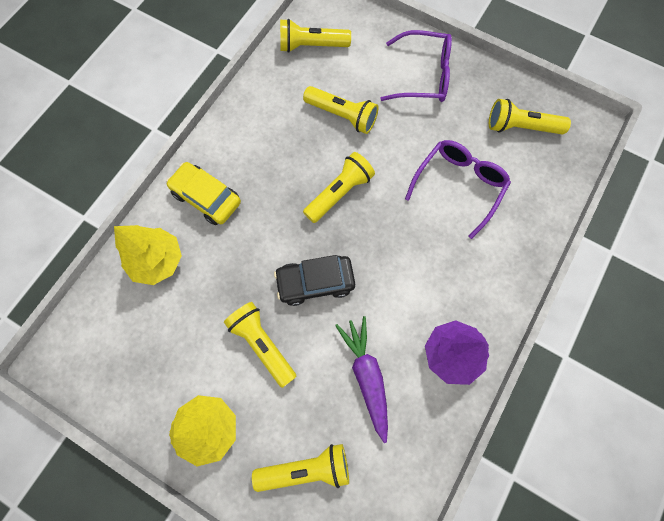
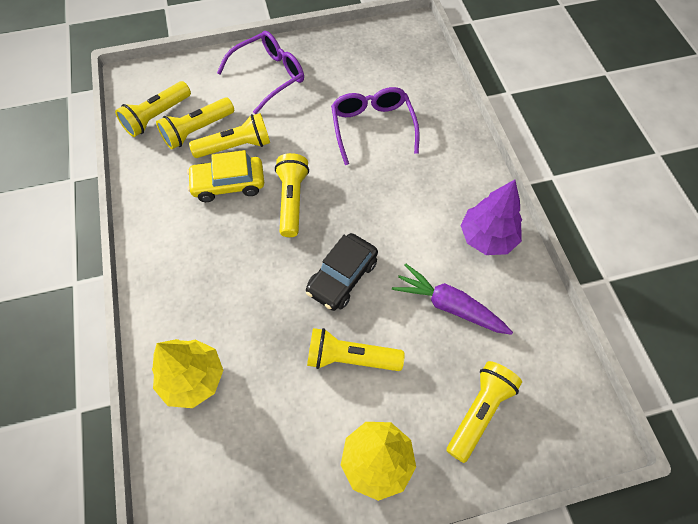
camera: 45 degrees left, 10 degrees down
(206, 198) = (185, 293): yellow car -> yellow car (228, 184)
(520, 127) = (372, 60): yellow flashlight -> yellow flashlight (197, 130)

